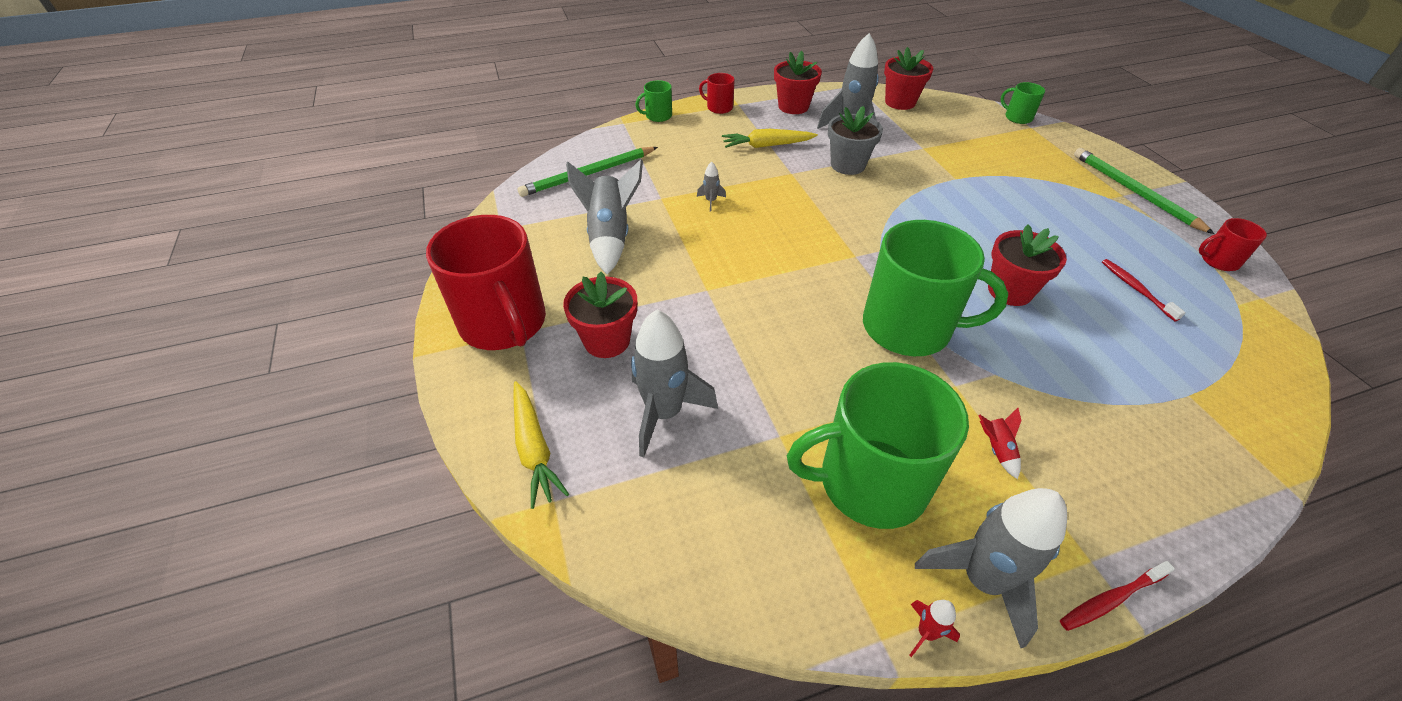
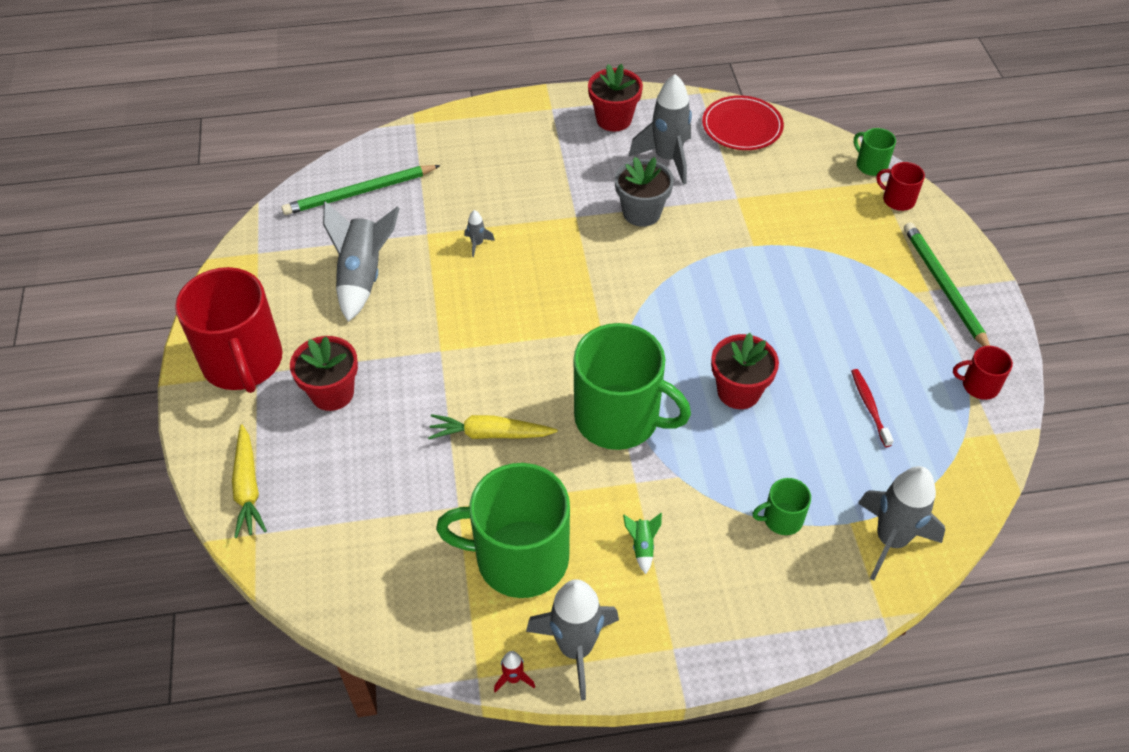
camera: 10 degrees right, 5 degrees up
(658, 116) = (455, 117): green mug -> green mug (781, 519)
(664, 413) = (365, 471): grey rocket -> grey rocket (891, 540)
(719, 107) = (528, 111): red mug -> red mug (897, 199)
(767, 145) = (562, 174): yellow carrot -> yellow carrot (490, 434)
(900, 102) = (742, 126): red flower pot -> red plate
(996, 449) = (642, 546): red rocket -> green rocket
(1110, 599) = (671, 678): red toothbrush -> none

